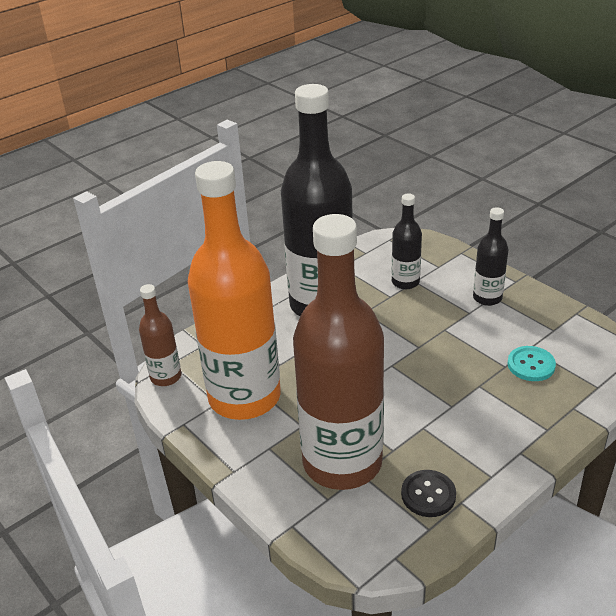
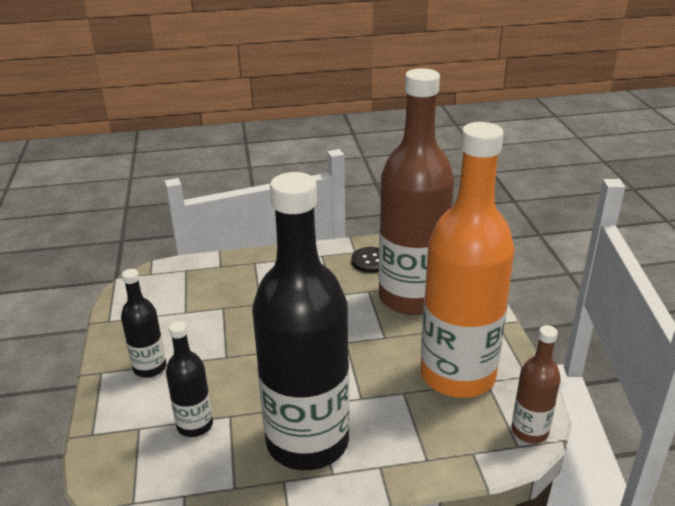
camera: 150 degrees left, 5 degrees down
(531, 365) = (204, 300): turquoise button -> none

